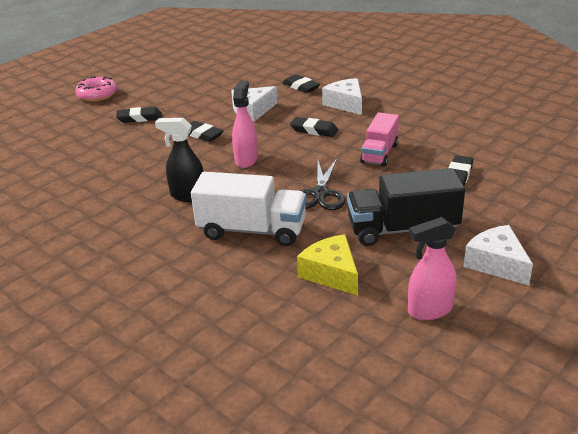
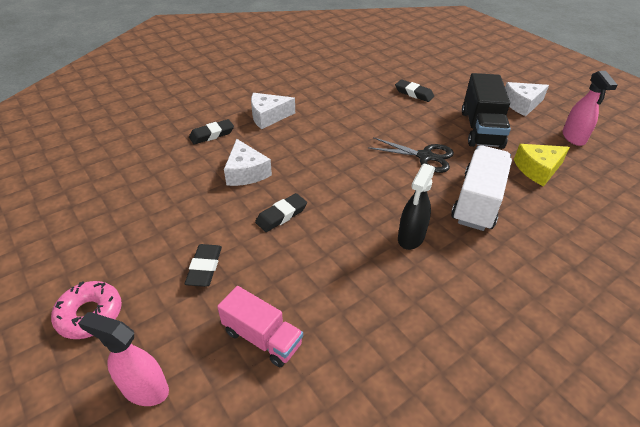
camera: 80 degrees left, 10 degrees up
(246, 160) = (351, 190): pink spray bottle -> pink spray bottle (145, 389)
(314, 130) = (311, 142): black eraser -> none
(379, 153) = (368, 117): pink truck -> pink truck (262, 338)

